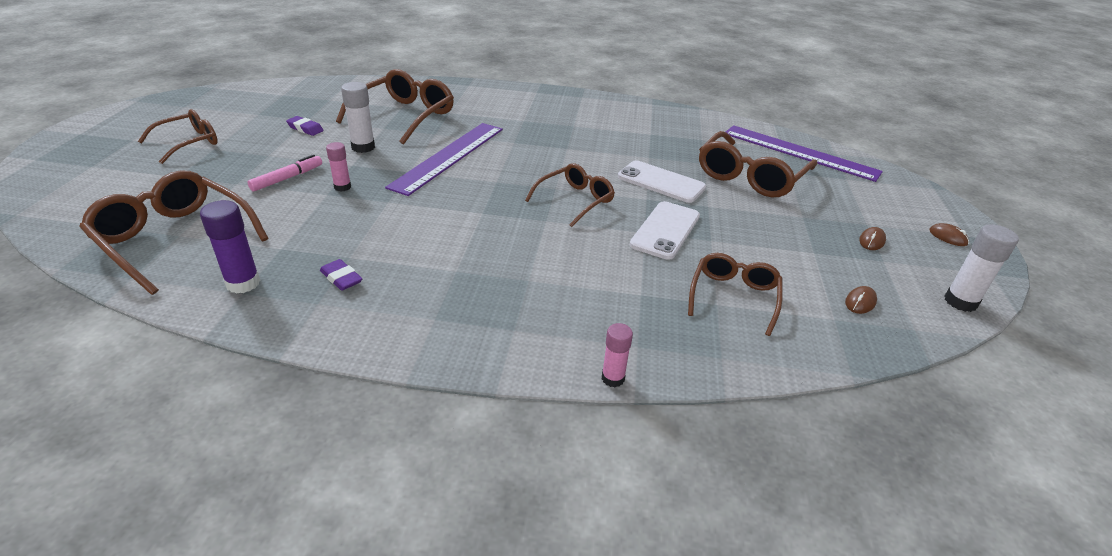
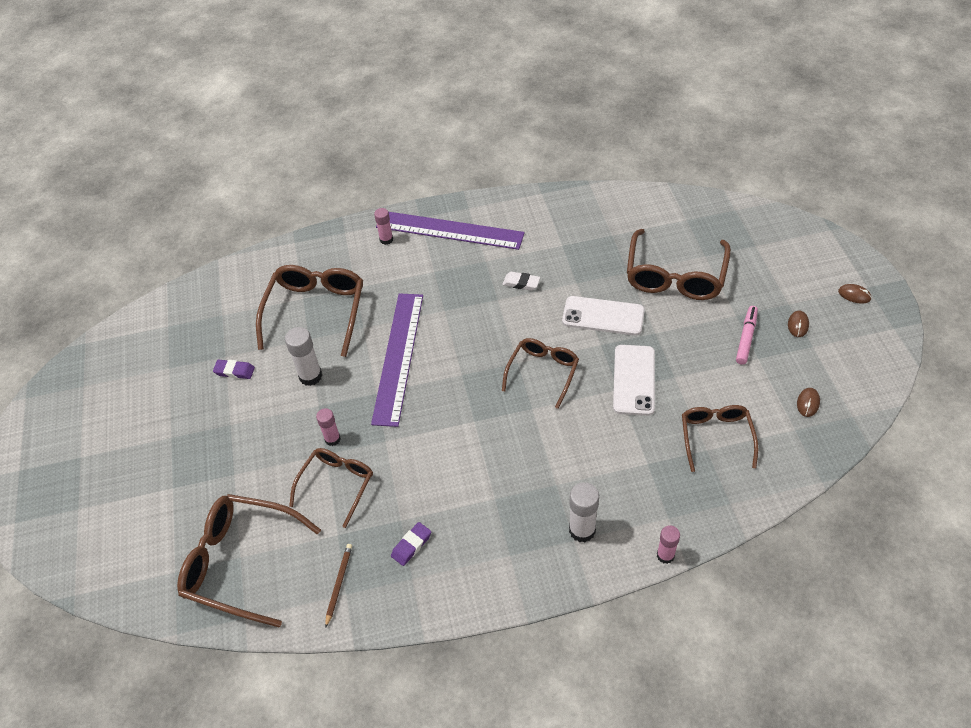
camera: 15 degrees left, 15 degrees up
(189, 143) = (140, 438): brown glasses -> brown glasses (337, 484)
(243, 283) = (338, 584): purple glue stick -> brown pencil
(287, 178) = (274, 448): pink marker -> pink marker (746, 338)
(341, 278) = (411, 545): purple eraser -> purple eraser turned 75 degrees counterclockwise
(498, 96) = (386, 239): none -> pink glue stick
(596, 144) = (521, 283): none -> white eraser
(799, 152) = (704, 221): purple ruler -> purple ruler (449, 230)
(960, 302) = (878, 372): white glue stick -> white glue stick (582, 530)

